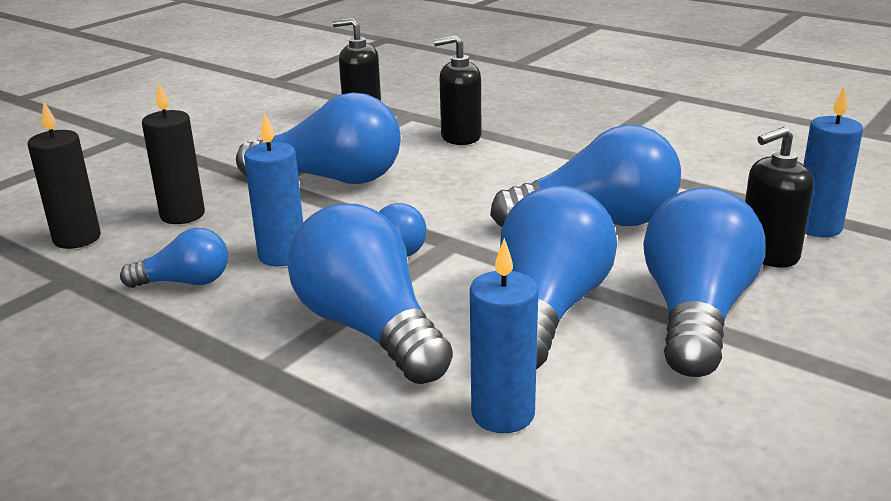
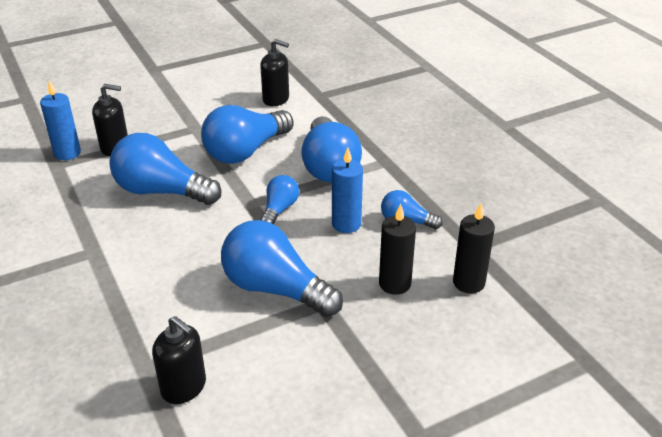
camera: 155 degrees left, 10 degrees up
(460, 137) = (141, 310): black soap dispenser -> black soap dispenser (276, 99)
(503, 414) = (305, 120): blue candle -> none
(695, 314) = (190, 132): blue light bulb -> none

